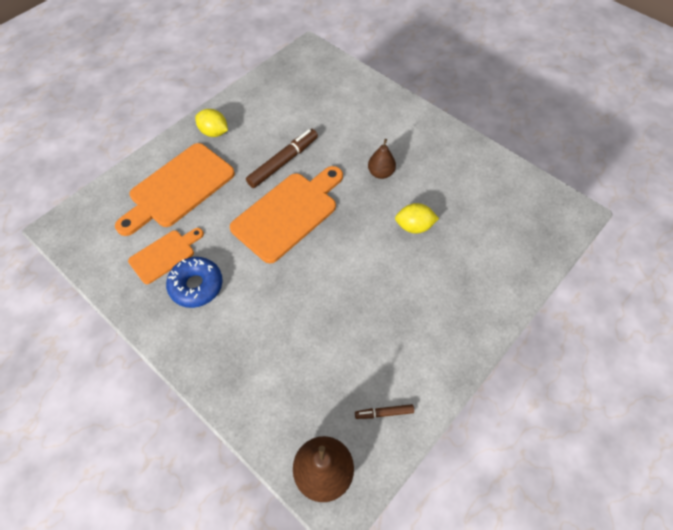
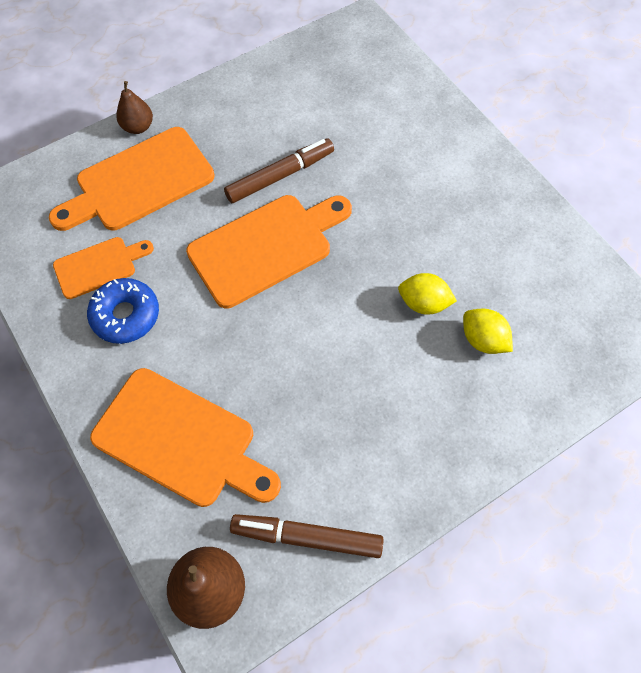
camera: 15 degrees right, 5 degrees up
(214, 132) = (204, 116): yellow lemon -> yellow lemon (483, 340)
(266, 367) = (181, 440): none -> orange cutting board
(381, 173) = (402, 219): brown pear -> brown pear (138, 127)
(384, 413) = (307, 537): brown marker -> brown marker, size x1.98

